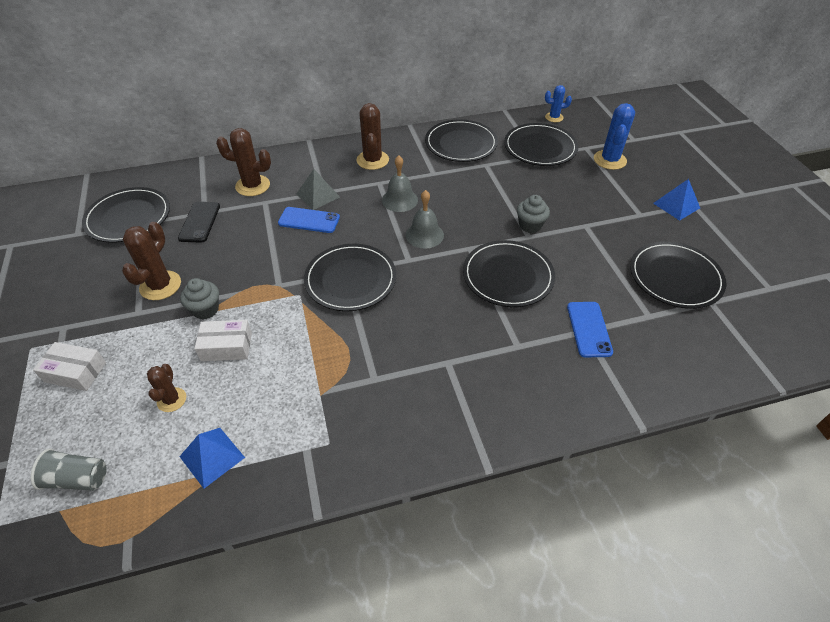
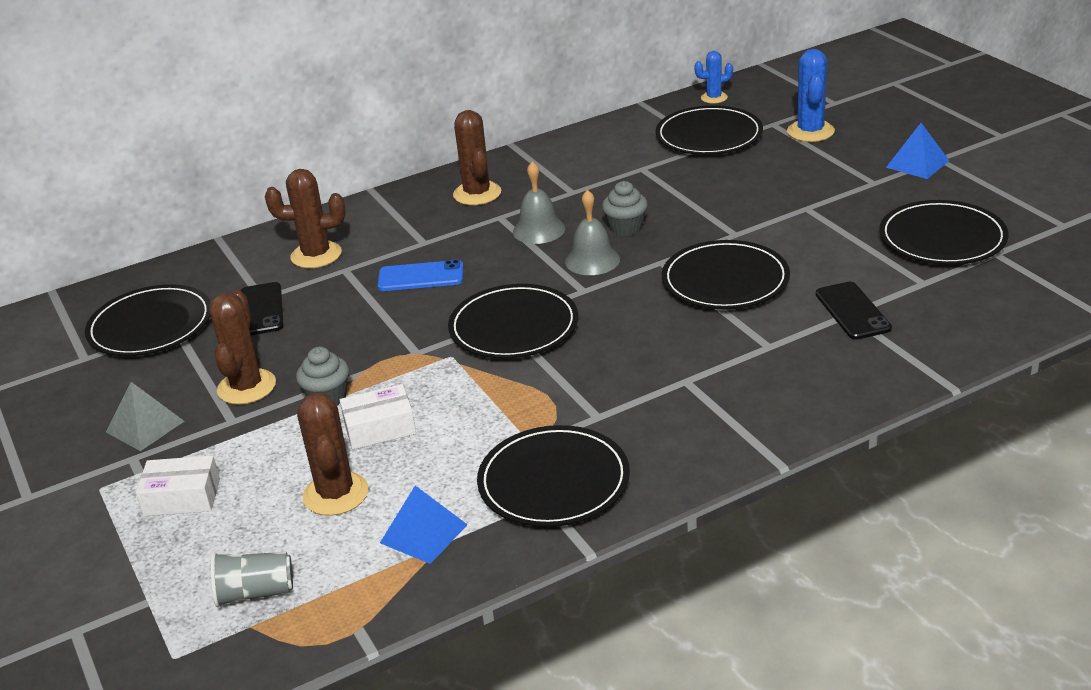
camera: 10 degrees left, 15 degrees down
(171, 400) = (336, 494): brown cactus -> brown cactus, size x1.65
(318, 195) = (418, 247): grey pyramid -> grey pyramid (145, 426)
(461, 144) = (595, 152): black plate -> black plate (554, 481)
(530, 225) = (732, 222): grey cupcake -> grey cupcake (626, 228)
(588, 329) = (852, 311): blue phone -> black phone

